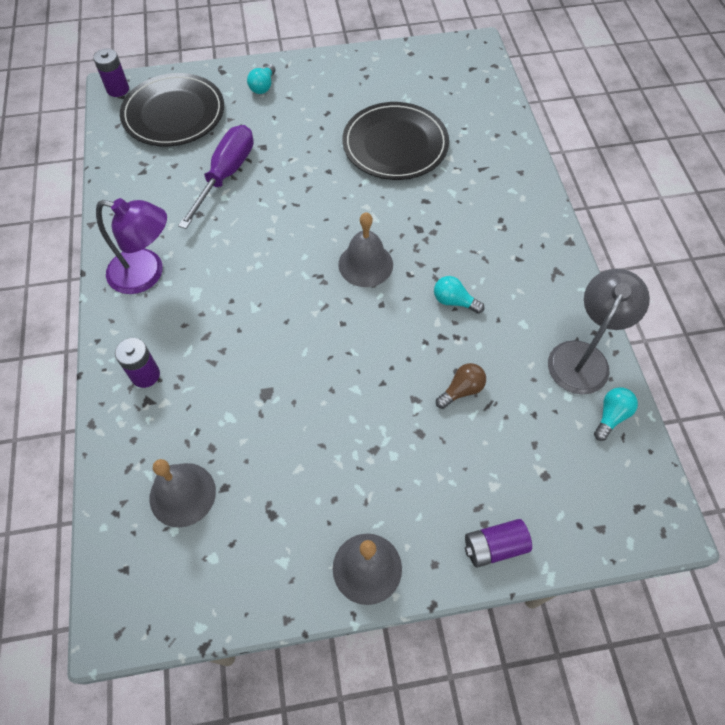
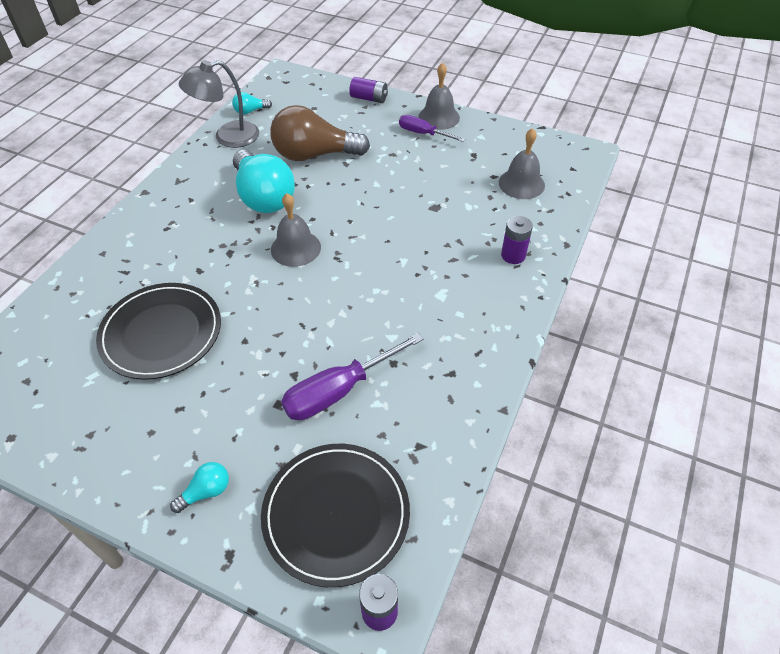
camera: 145 degrees left, 10 degrees down
(147, 274) = (473, 330): purple lamp -> none
(364, 515) = (423, 133): none -> purple screwdriver
(454, 301) = (263, 197): turquoise light bulb -> turquoise light bulb, size x2.32
(461, 390) = (314, 155): brown light bulb -> brown light bulb, size x2.32

